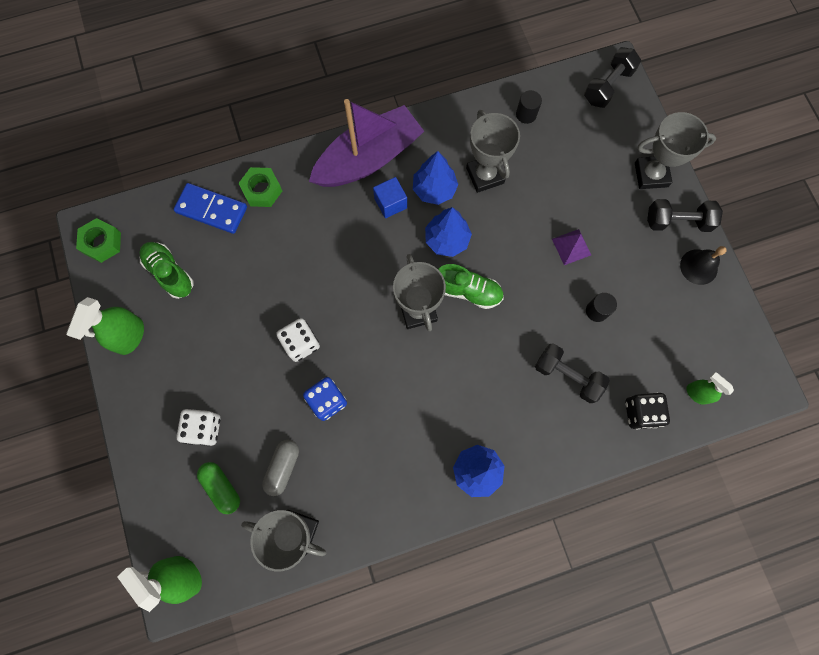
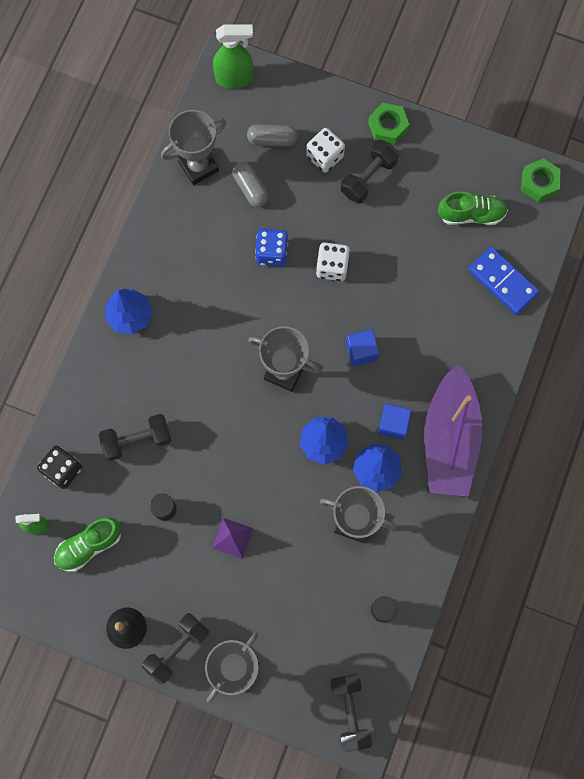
camera: 130 degrees right, 0 degrees up
(130, 336) = (441, 153): green spray bottle -> none
(197, 377) = (368, 178): none -> black dumbbell
(211, 210) = (502, 281): blue domino -> blue domino turned 75 degrees clockwise
(222, 487) = (272, 140): green capsule -> grey capsule
(262, 190) = (489, 332): green nut -> green nut (388, 127)
(353, 267) = (361, 351): none -> blue cube
(468, 291) = (267, 423): green shoe -> green shoe (89, 546)

